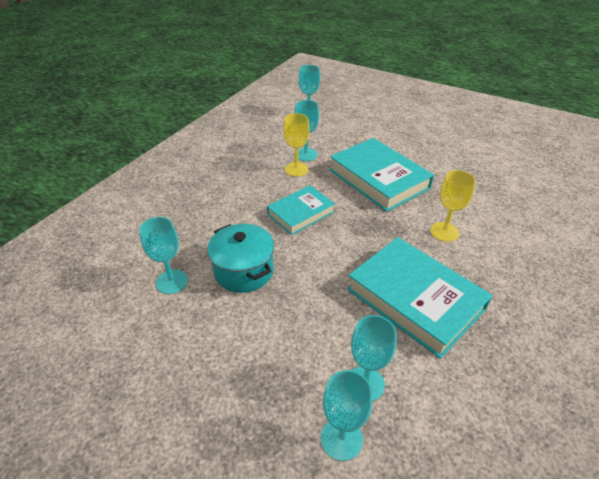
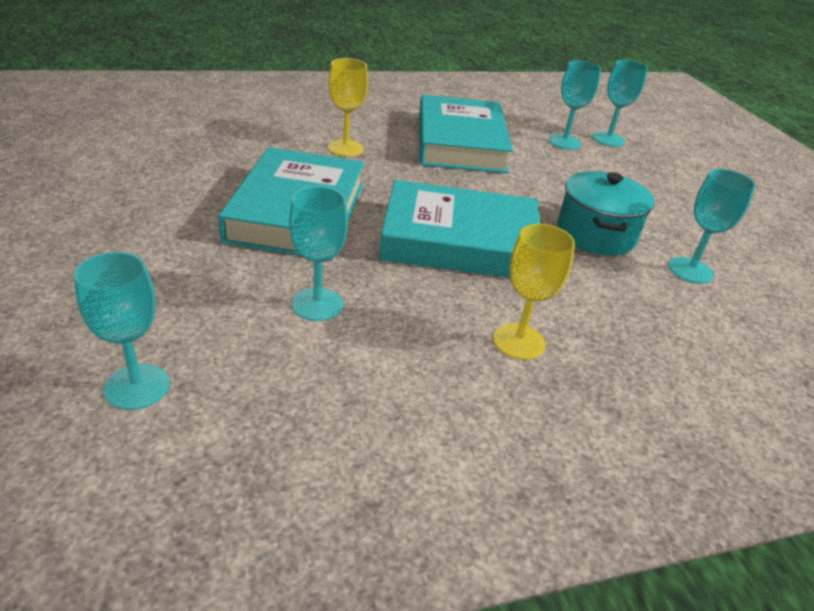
camera: 140 degrees left, 5 degrees down
(296, 169) = (374, 292): yellow goblet -> yellow goblet (519, 341)
(301, 213) = (459, 241): turquoise book -> turquoise book, size x1.66

